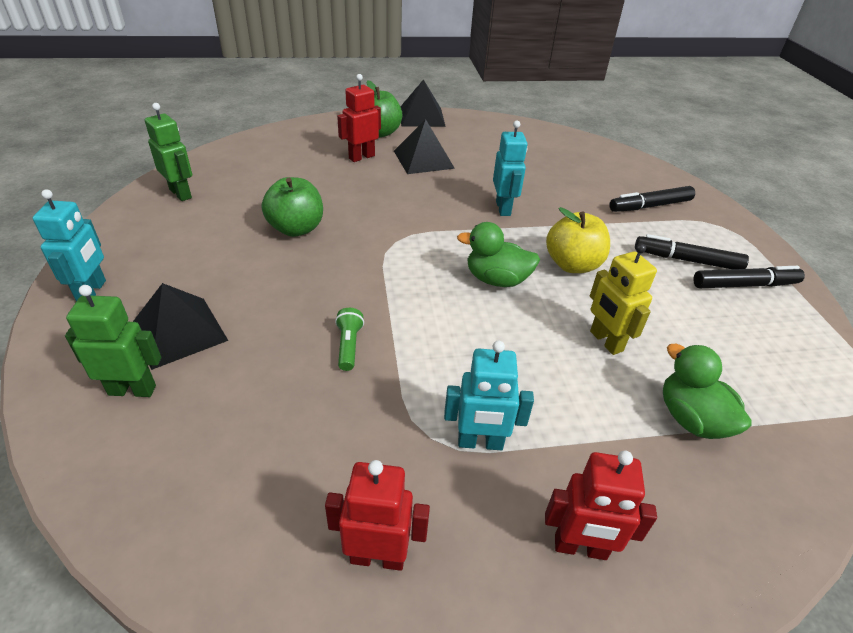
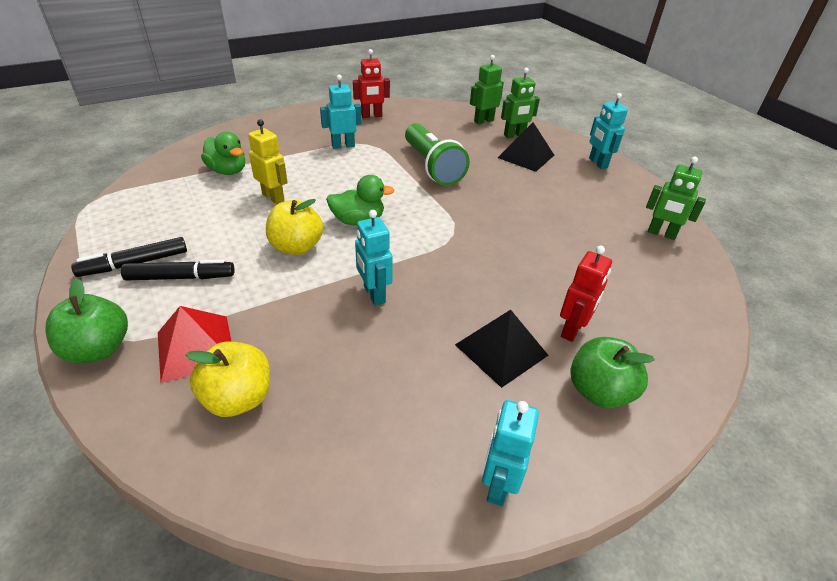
camera: 160 degrees right, 0 degrees up
(135, 459) = (483, 121): none -> green robot
(296, 229) = (537, 225): green apple -> green apple (98, 349)
(349, 346) = (432, 167): green flashlight -> green flashlight, size x2.41
(421, 117) = (580, 469): black pyramid -> none
(467, 122) = (498, 484): none -> turquoise robot
(580, 548) = (293, 127): red robot -> none
(610, 176) = (238, 398): none -> yellow apple
(650, 206) = (195, 347): black marker -> red pyramid

